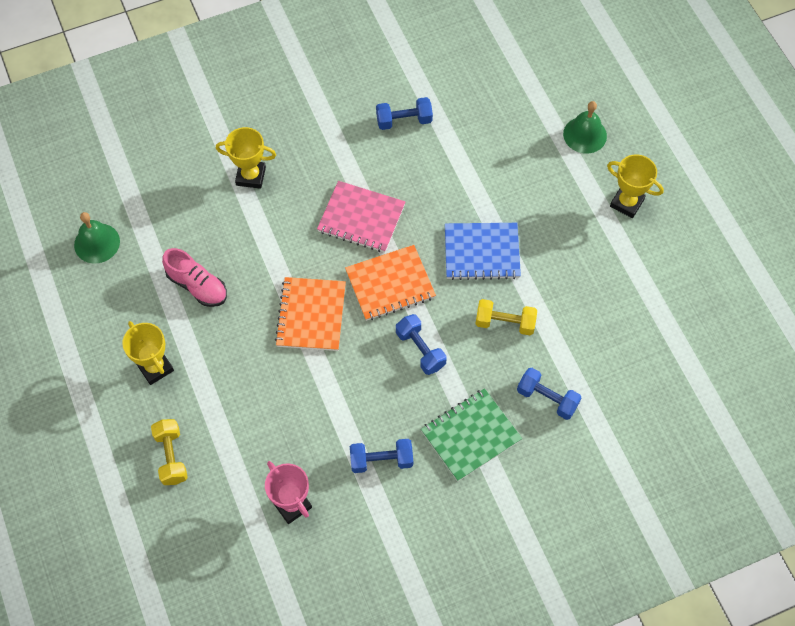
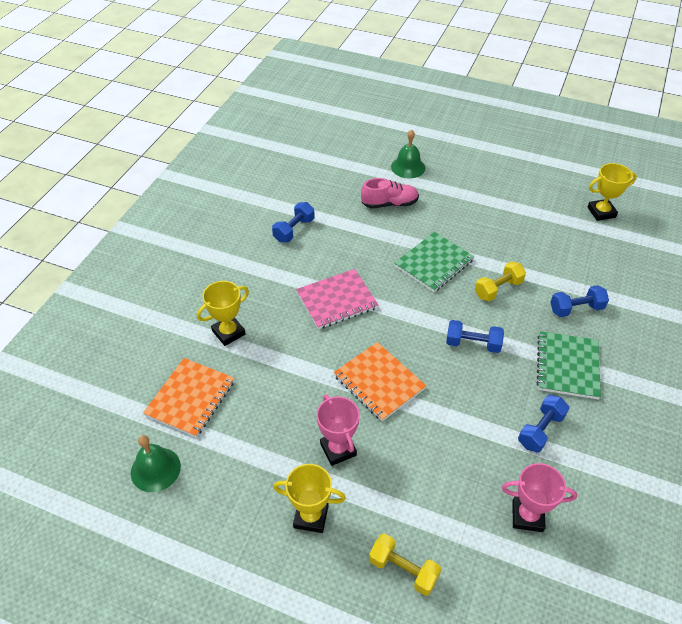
camera: 45 degrees left, 15 degrees down
(197, 286) = (274, 432): pink shoe -> pink shoe (389, 204)
(224, 338) = (338, 449): none -> pink trophy
(390, 284) = (404, 323): orange notebook -> orange notebook (190, 398)
(481, 252) = (434, 263): blue notebook -> green notebook
(627, 203) = (474, 182): yellow trophy -> yellow trophy (601, 212)

